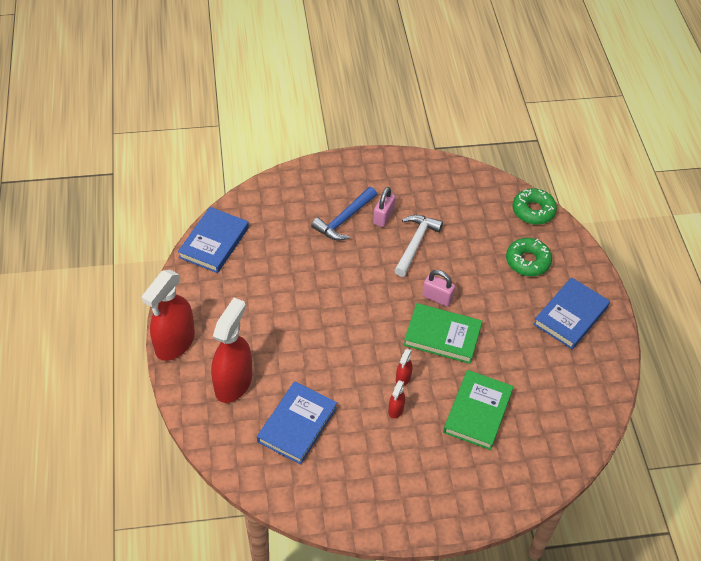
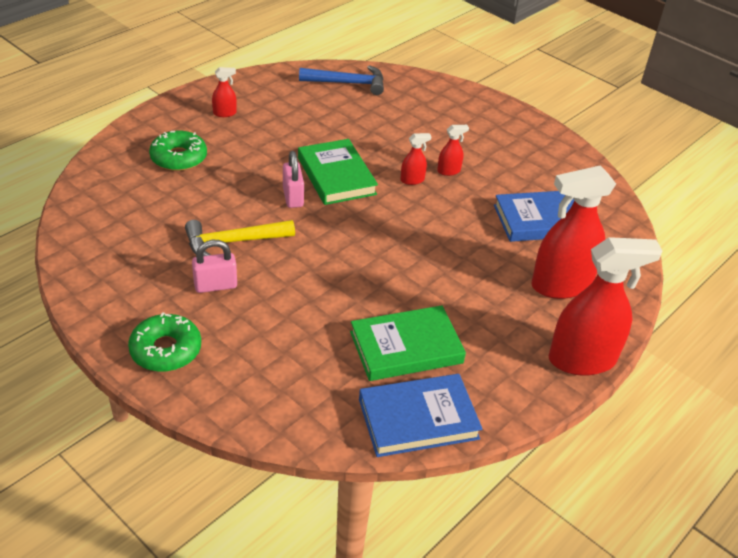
camera: 130 degrees left, 10 degrees down
(344, 220) = (254, 316): blue hammer -> blue hammer (348, 83)
(415, 243) = (233, 242): white hammer -> yellow hammer
(478, 412) = (392, 128): green book -> green book (406, 347)
(533, 211) = (95, 178): green donut -> green donut (166, 350)
(570, 315) = (225, 113): blue book -> red spray bottle

